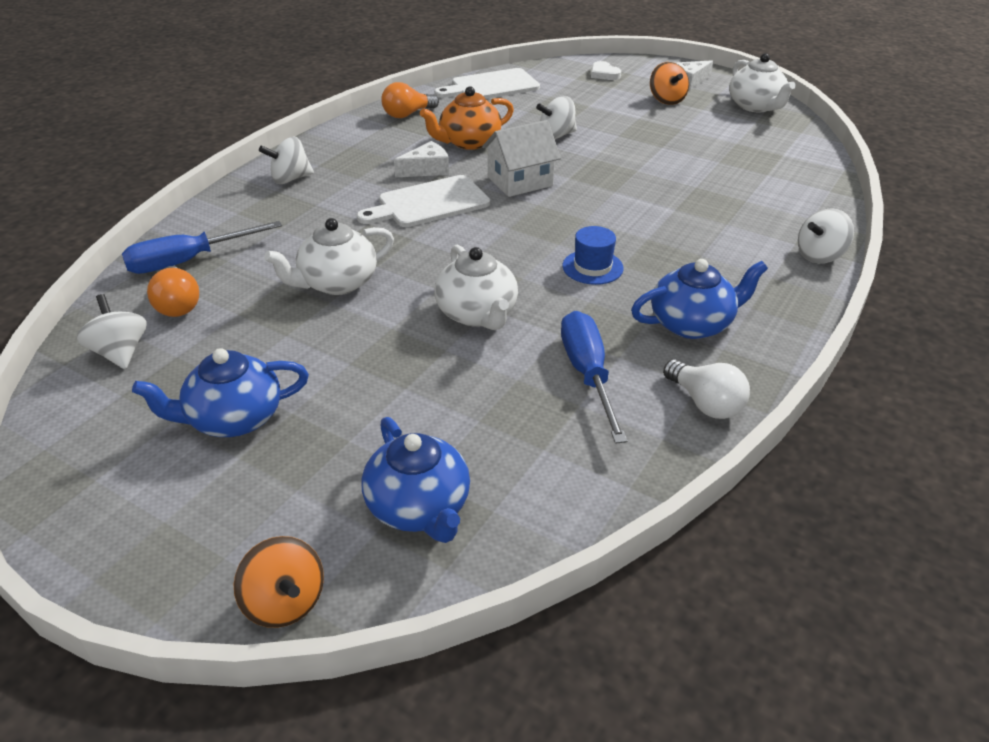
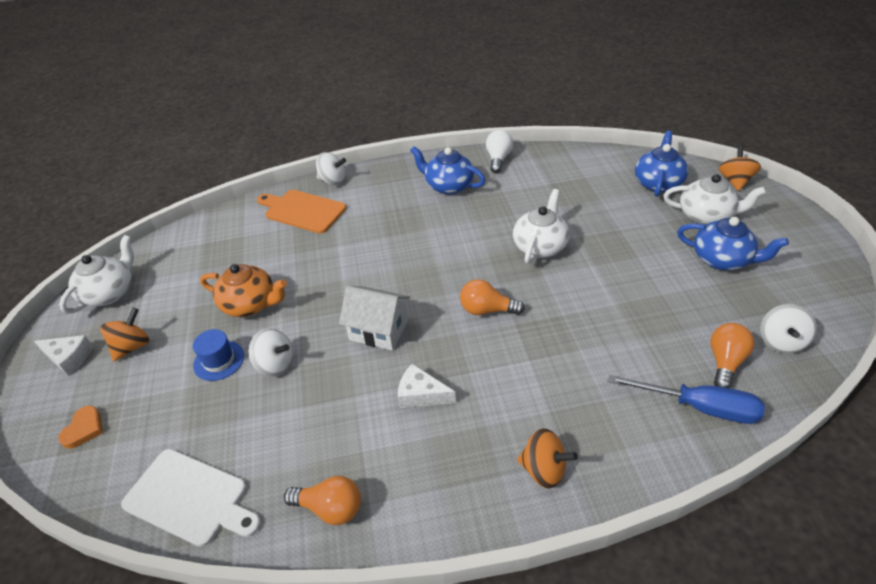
camera: 130 degrees left, 5 degrees up
(290, 179) = (544, 469): white spinning top -> orange spinning top
(337, 283) = (600, 315): white teapot -> white teapot (706, 216)
(429, 203) = (466, 351): white cutting board -> none
(452, 235) = (487, 310): none -> orange light bulb
(469, 142) = (344, 408): orange teapot -> orange teapot (250, 304)
(588, 375) = (528, 191): blue screwdriver -> none
(592, 267) = (443, 237): blue hat -> blue hat (219, 360)
(604, 74) = (84, 429): white heart -> orange heart
(772, 215) = (302, 211): none -> orange cutting board

